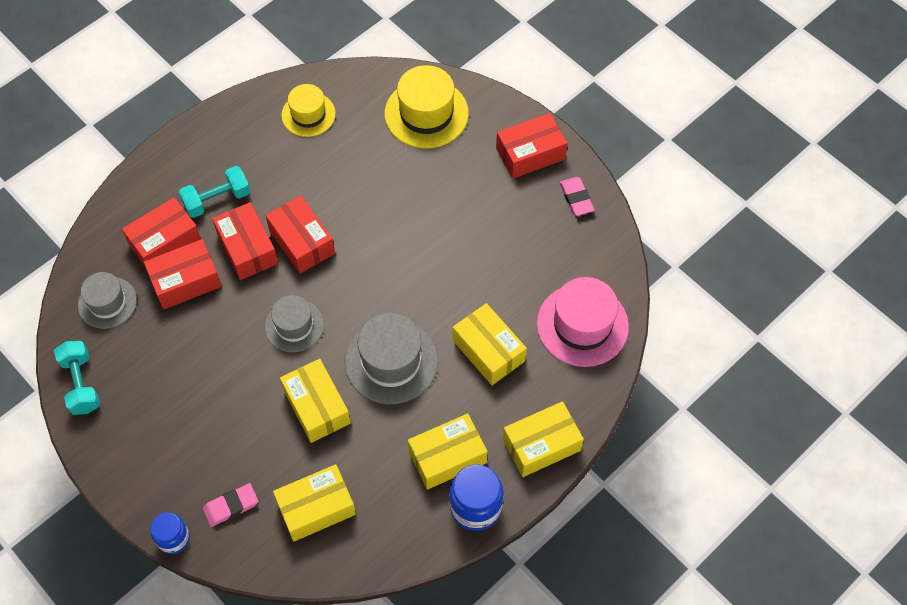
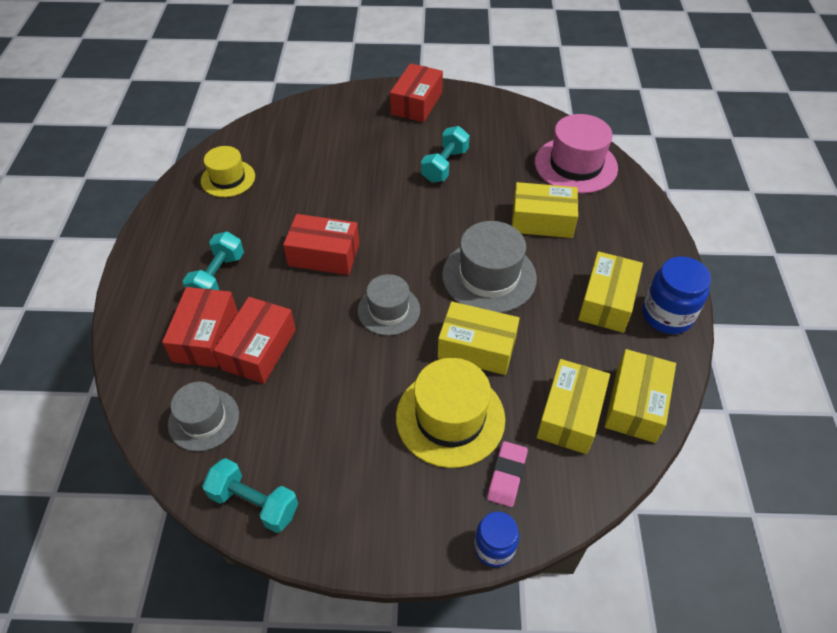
camera: 45 degrees left, 10 degrees down
(247, 248) = (285, 289): red box -> none
(426, 113) = (317, 125): yellow hat -> yellow hat (450, 418)
(478, 236) = (445, 165): none -> turquoise dumbbell
(541, 445) = (649, 245): yellow box -> yellow box (635, 404)
(576, 198) = (477, 106): pink eraser -> none

